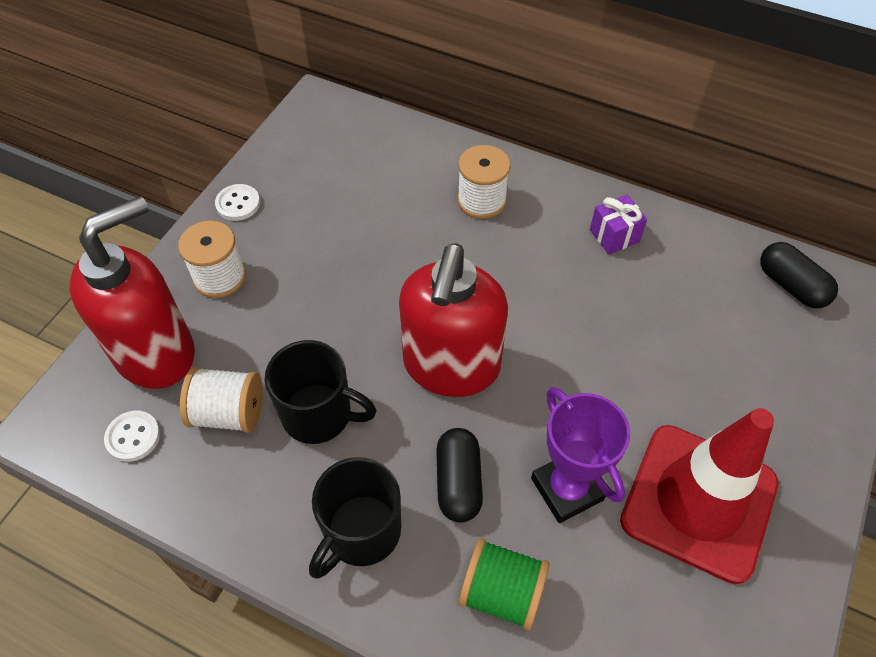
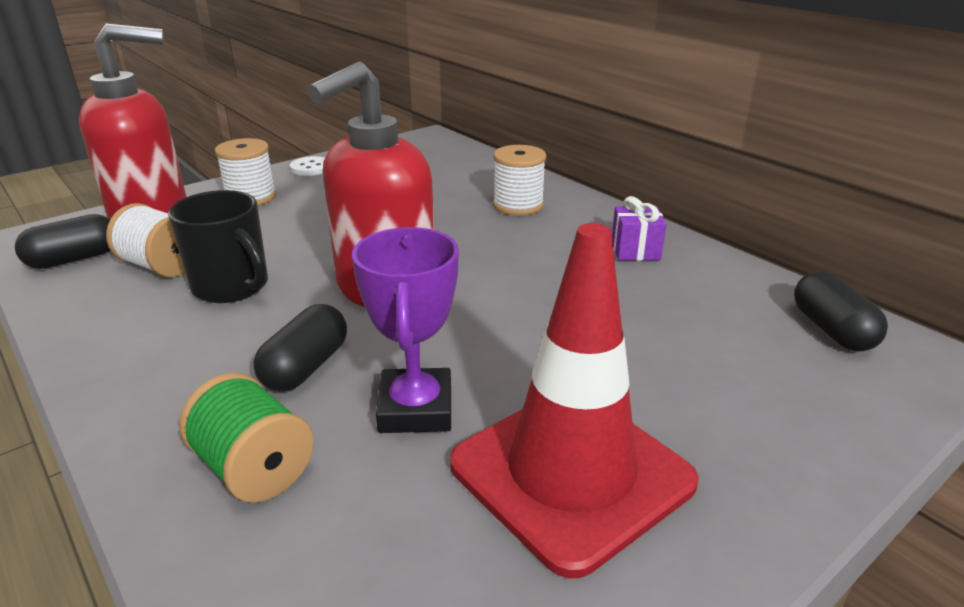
camera: 25 degrees right, 25 degrees down
(133, 437) = (74, 259): white button -> black capsule
(361, 532) = (172, 372): black mug -> none

